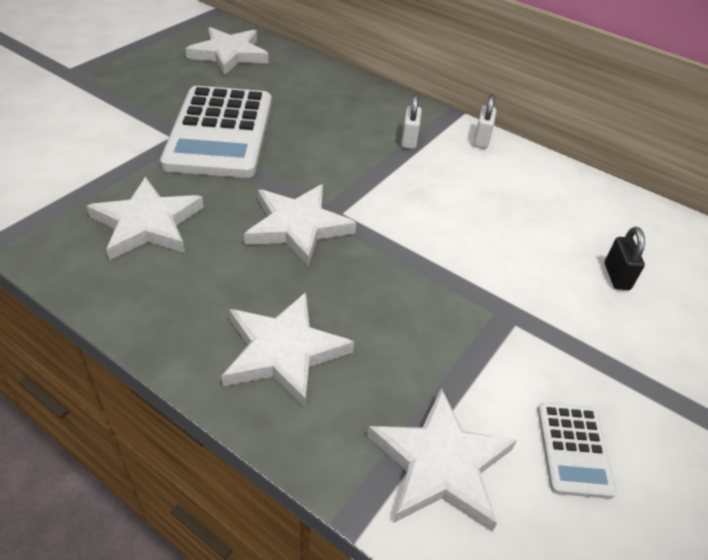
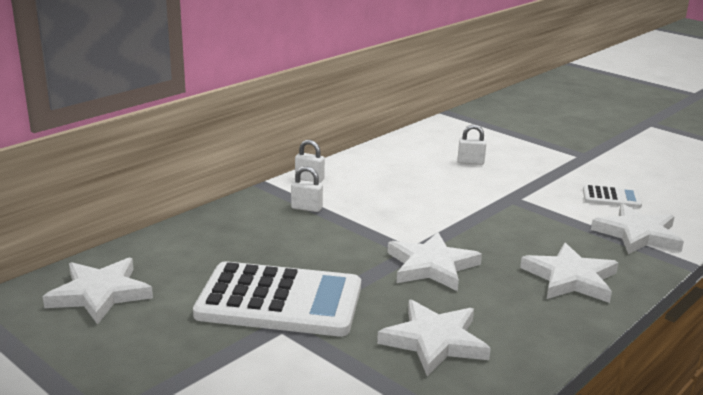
camera: 80 degrees left, 20 degrees down
(616, 276) = (470, 162): black padlock -> white padlock

